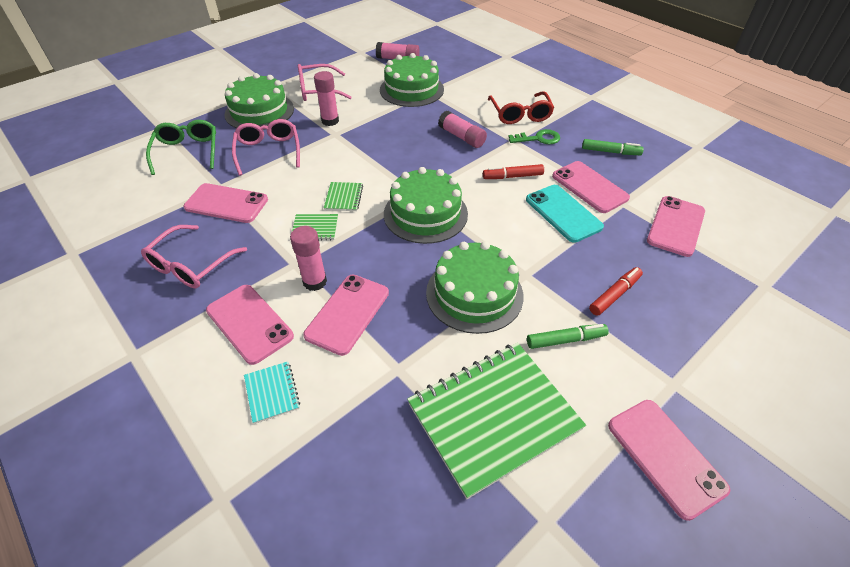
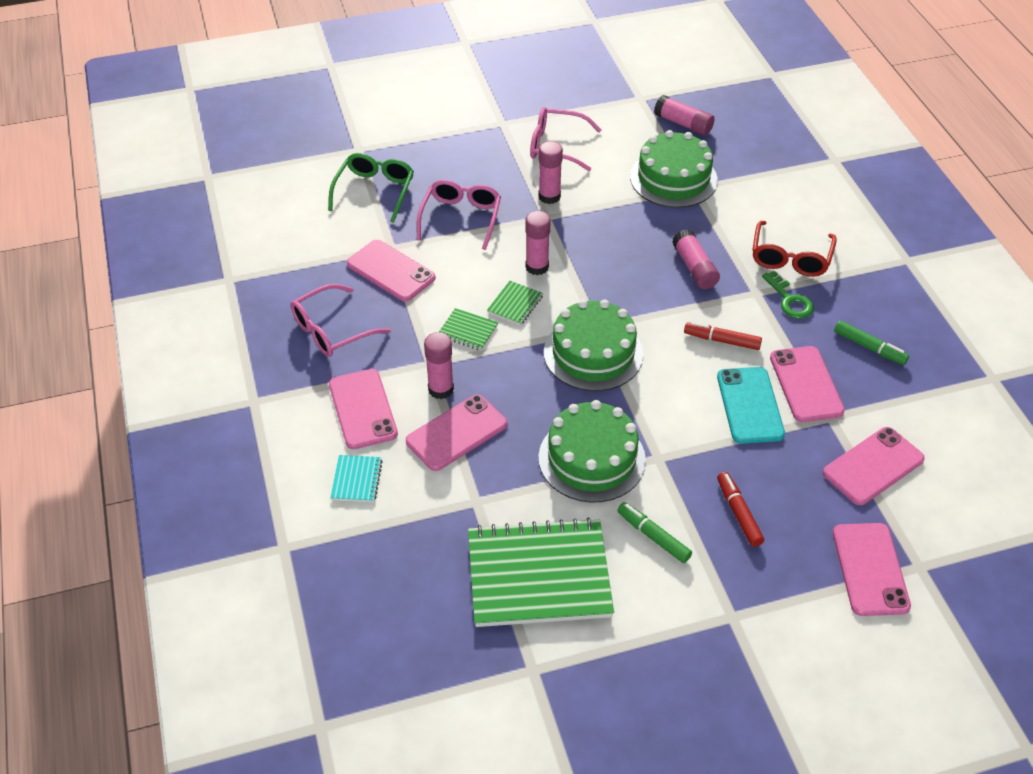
camera: 25 degrees right, 0 degrees up
(259, 111) = (474, 158): green cake -> none
(346, 167) = (537, 267): none -> pink glue stick
(538, 139) = (789, 300): green key -> green key turned 45 degrees clockwise
(565, 340) = (653, 537): green marker -> green marker turned 150 degrees counterclockwise
(614, 295) = (738, 513): red marker -> red marker turned 90 degrees counterclockwise
(665, 456) = (673, 669): pink phone -> pink phone (870, 569)

